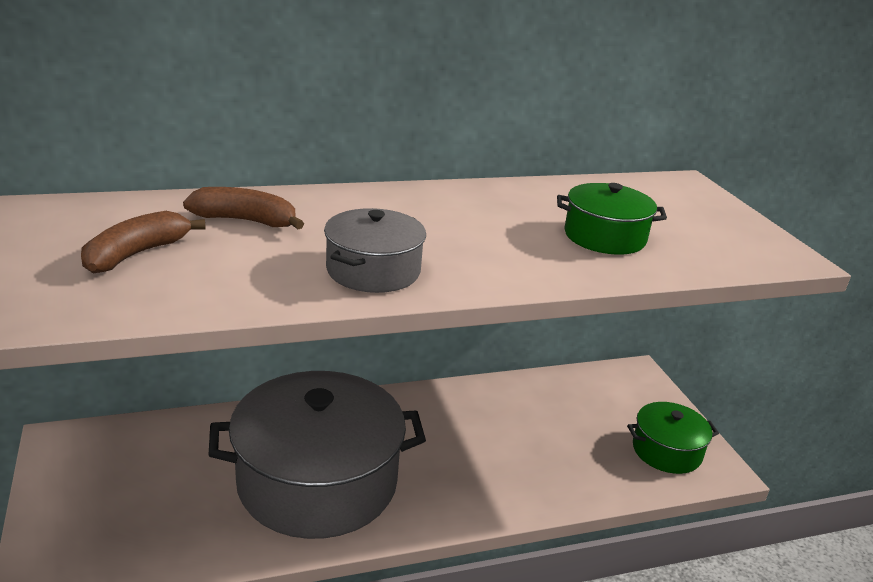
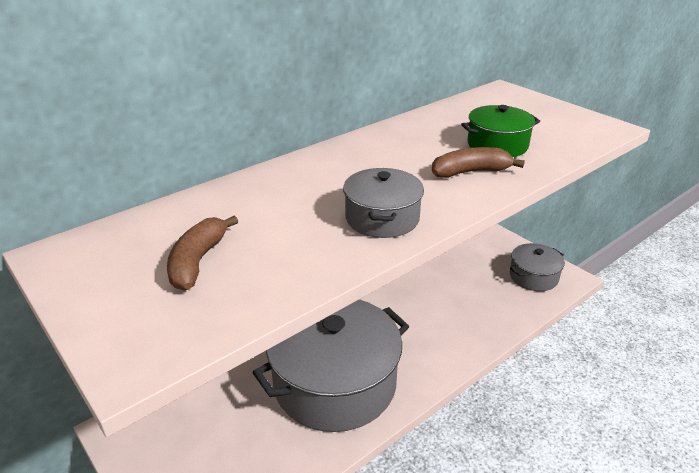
camera: 20 degrees left, 5 degrees up
(246, 221) = (251, 206): brown banana -> brown banana (470, 172)
(666, 451) = (533, 277): green pot -> grey pot

